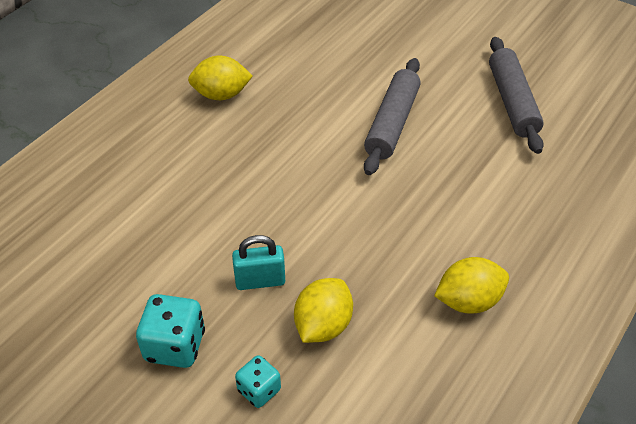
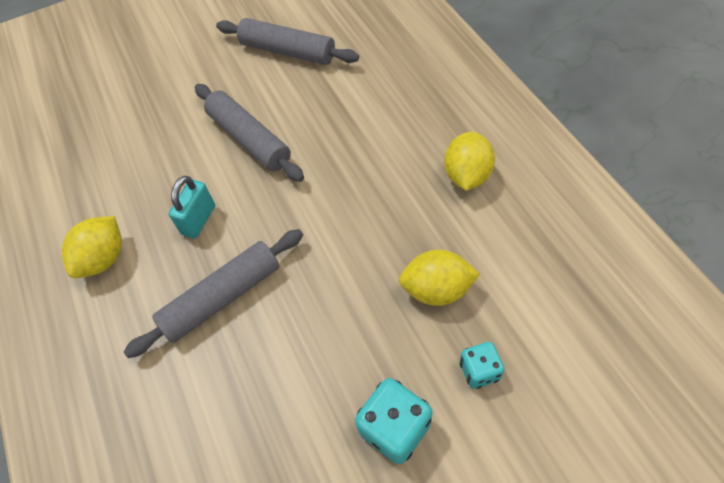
camera: 55 degrees left, 10 degrees up
(229, 180) = (222, 298): none -> grey rolling pin
(260, 281) = (360, 320): turquoise padlock -> turquoise padlock (199, 220)
(323, 325) = (437, 289): yellow lemon -> yellow lemon turned 60 degrees counterclockwise

